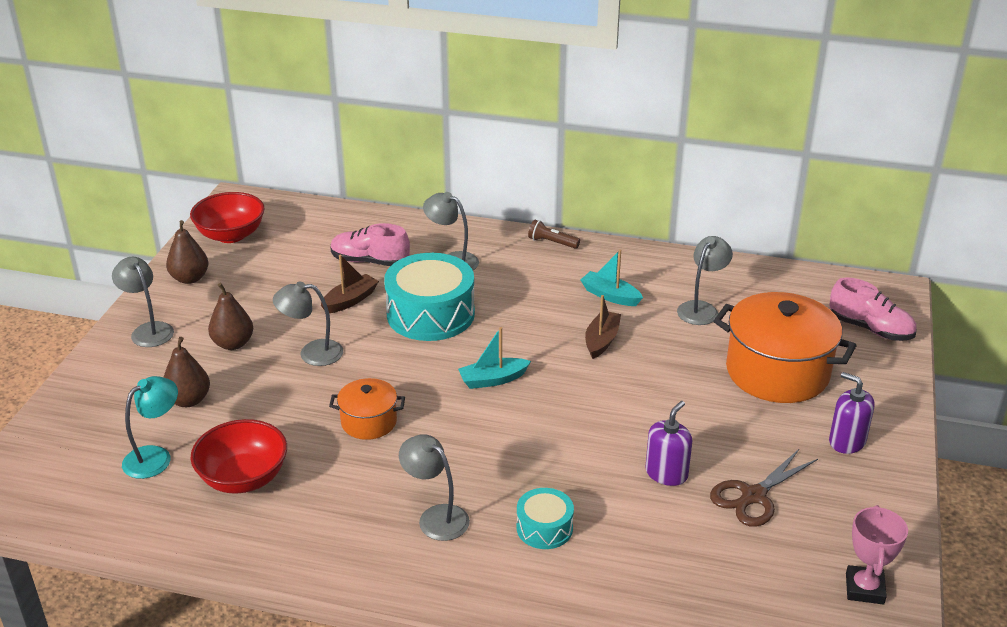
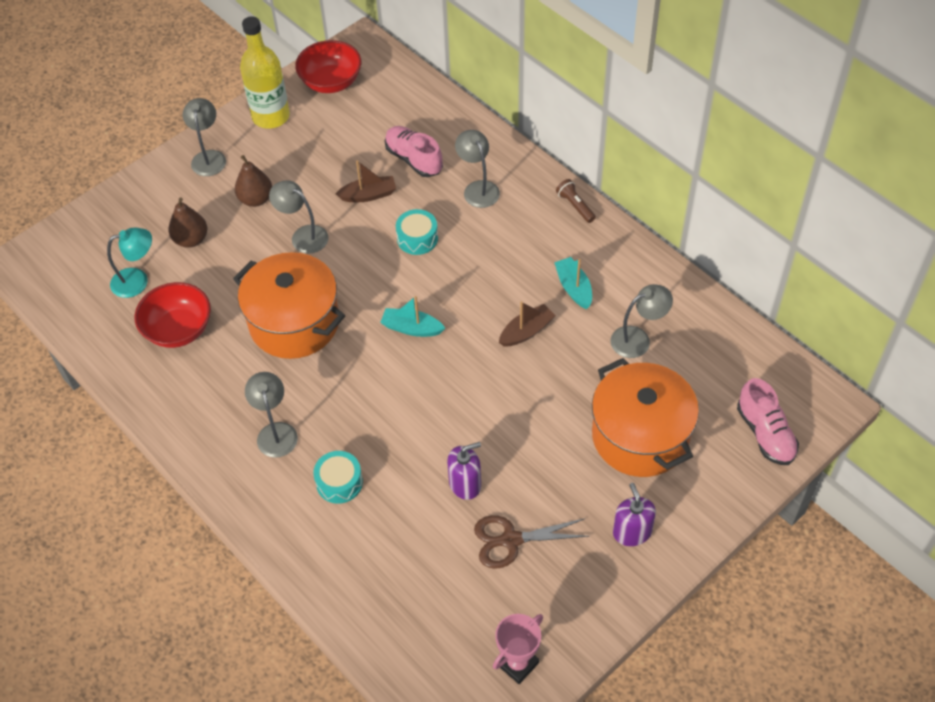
camera: 35 degrees right, 20 degrees up
(190, 278) = (271, 116): brown pear -> yellow bottle
(369, 422) = (294, 323): orange pot -> orange pot, size x1.94
(430, 314) = (417, 238): turquoise drum -> turquoise drum, size x0.52

